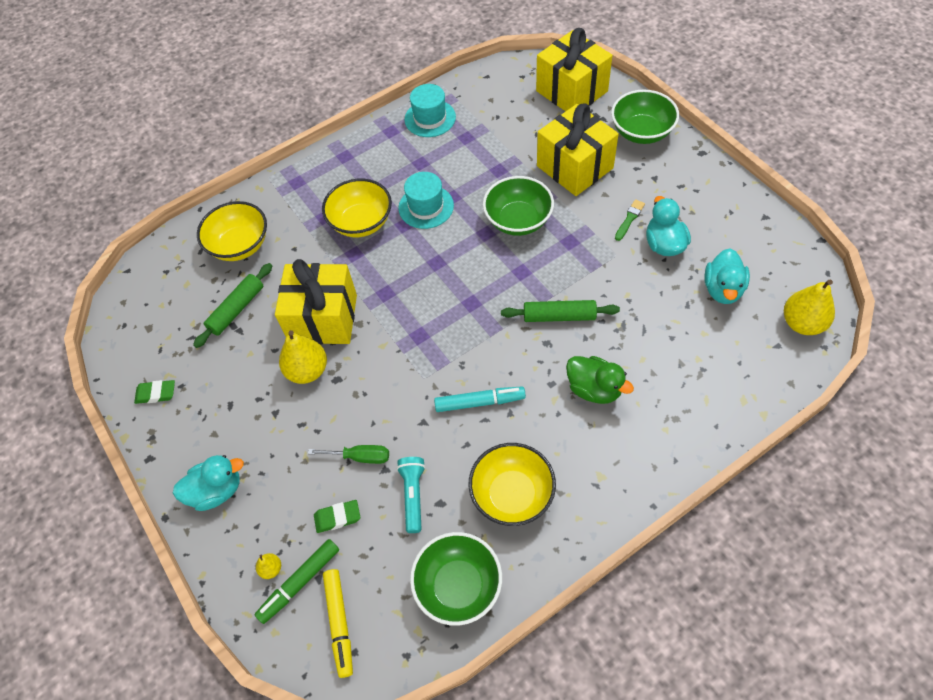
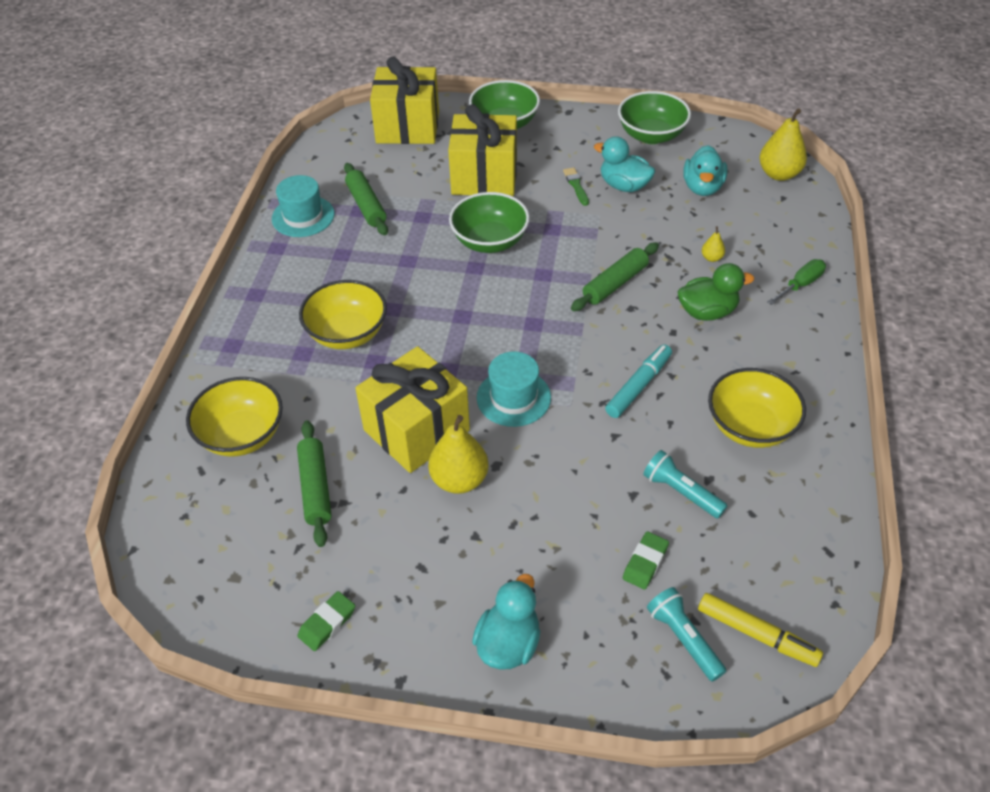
camera: 50 degrees left, 10 degrees down
(271, 569) = (646, 653): yellow pear -> yellow pear (711, 258)
(299, 582) = (683, 639): green marker -> turquoise flashlight
(360, 457) = (599, 503): green screwdriver -> green screwdriver (800, 285)
(426, 207) = (394, 283): turquoise hat -> turquoise hat (513, 397)
(458, 585) = (801, 521): green bowl -> green bowl (651, 135)
(475, 137) = (366, 205): none -> green rolling pin
(722, 289) = (702, 187): turquoise duck -> turquoise duck turned 45 degrees clockwise

